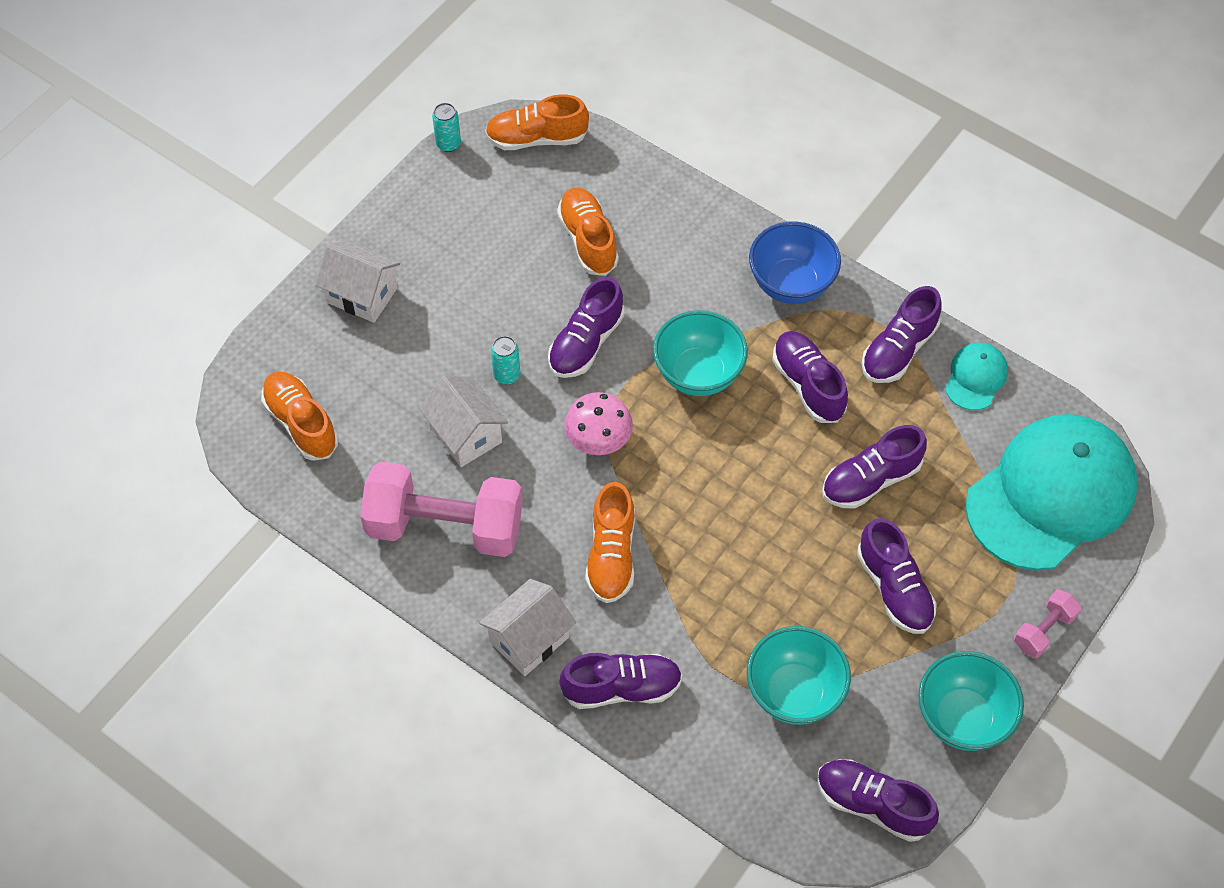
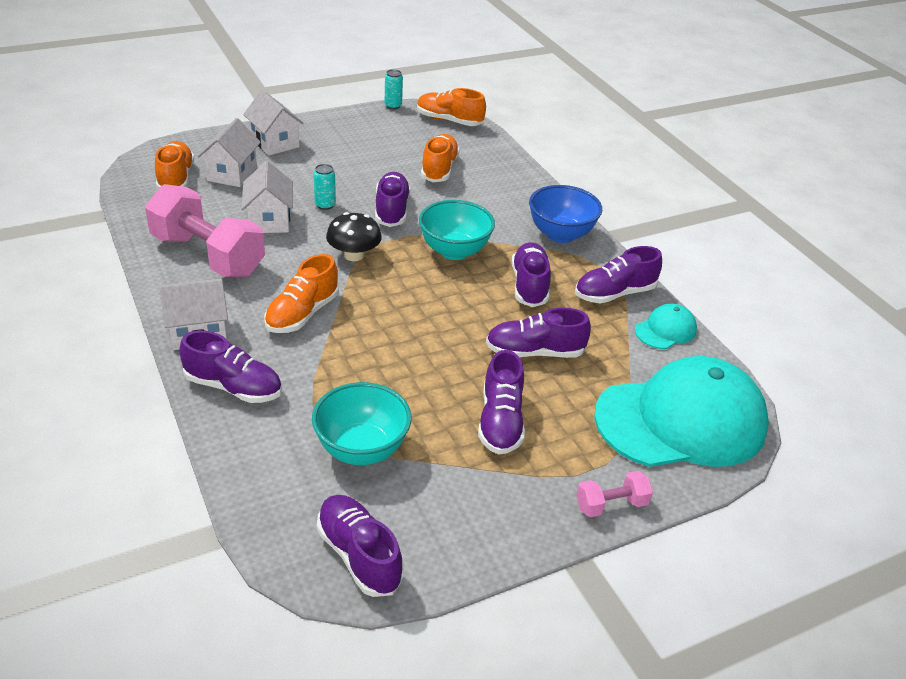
camera: 25 degrees right, 20 degrees down
(358, 379) = (232, 174): none -> white house
(586, 343) = (391, 210): purple shoe -> purple shoe turned 120 degrees clockwise
(598, 439) = (354, 255): pink mushroom -> black mushroom
(962, 718) = (490, 532): turquoise bowl -> none

